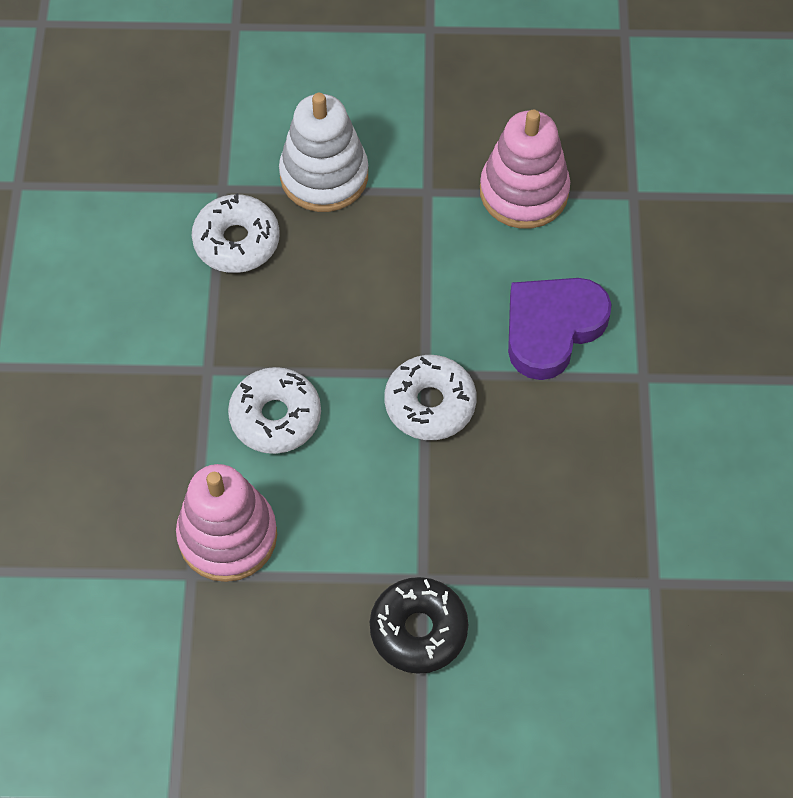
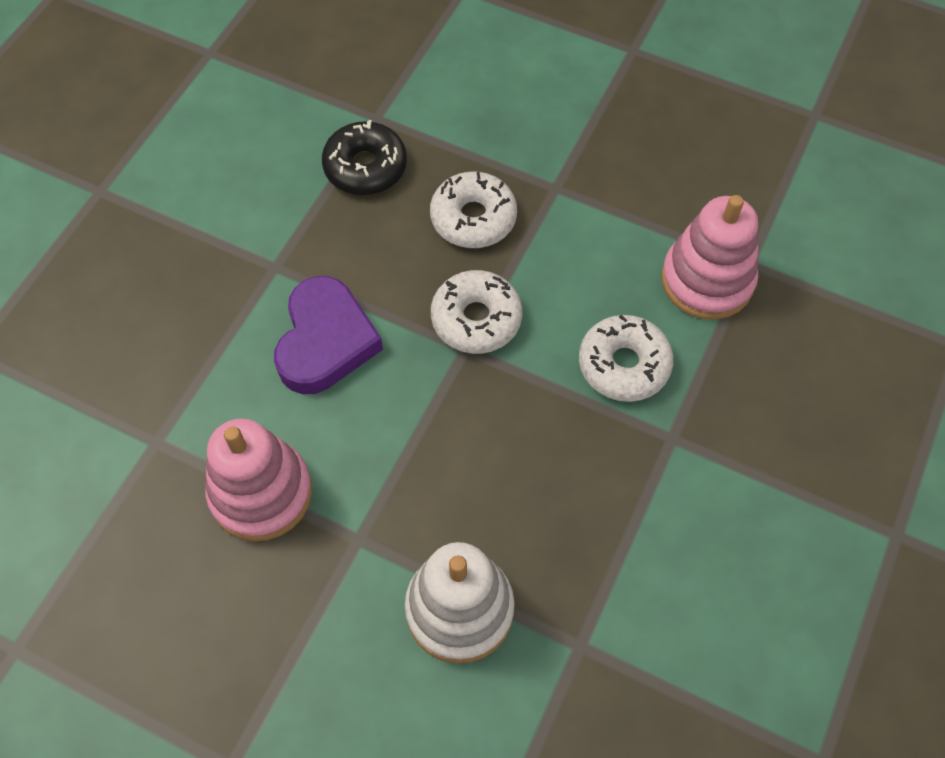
camera: 155 degrees left, 0 degrees up
(236, 241) = (590, 568): white donut -> white donut (473, 218)
(418, 630) = (577, 154): black donut -> black donut (365, 167)
(552, 328) = (325, 341): purple heart -> purple heart turned 60 degrees counterclockwise

